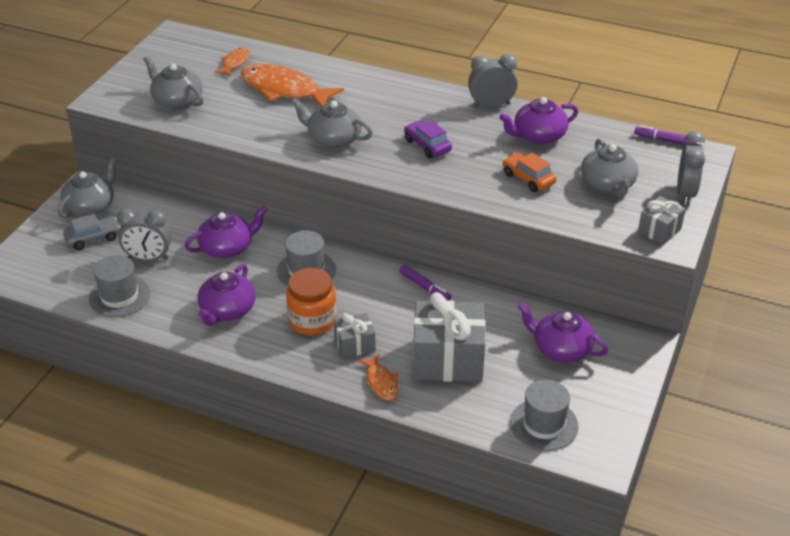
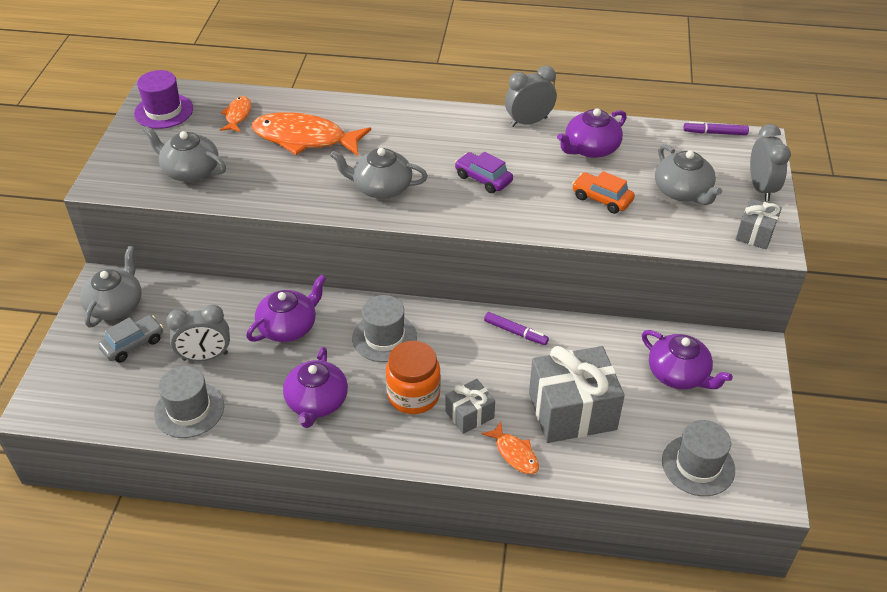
camera: 15 degrees left, 5 degrees up
(174, 51) = (164, 111): none -> purple hat
(561, 348) = (679, 374): purple teapot -> purple teapot turned 150 degrees counterclockwise

